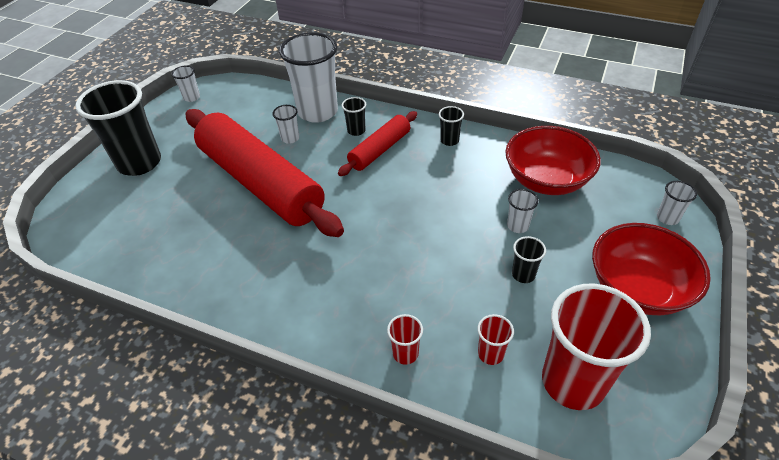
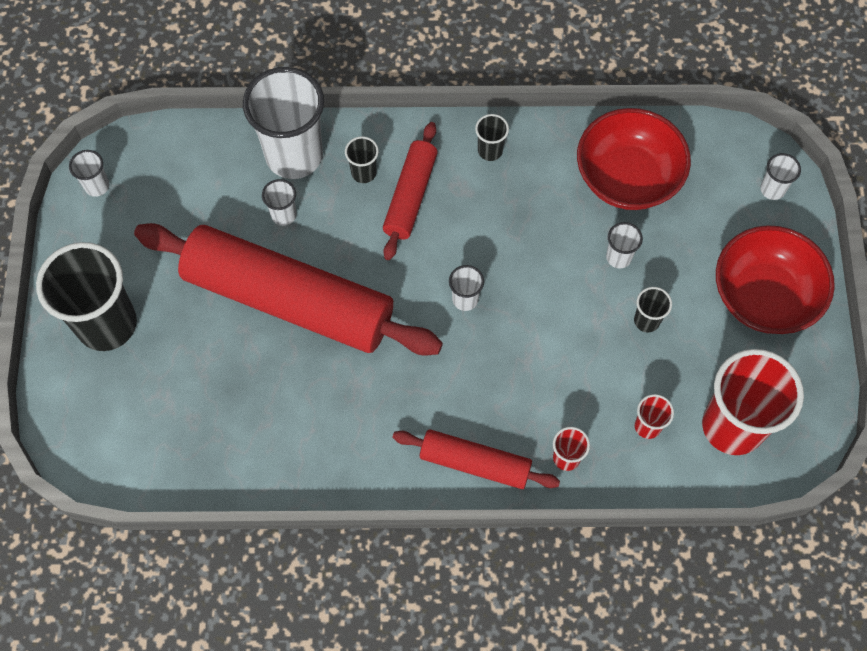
camera: 25 degrees left, 20 degrees up
(326, 330) = (475, 463): none -> red rolling pin
(383, 218) = (465, 299): none -> white cup

